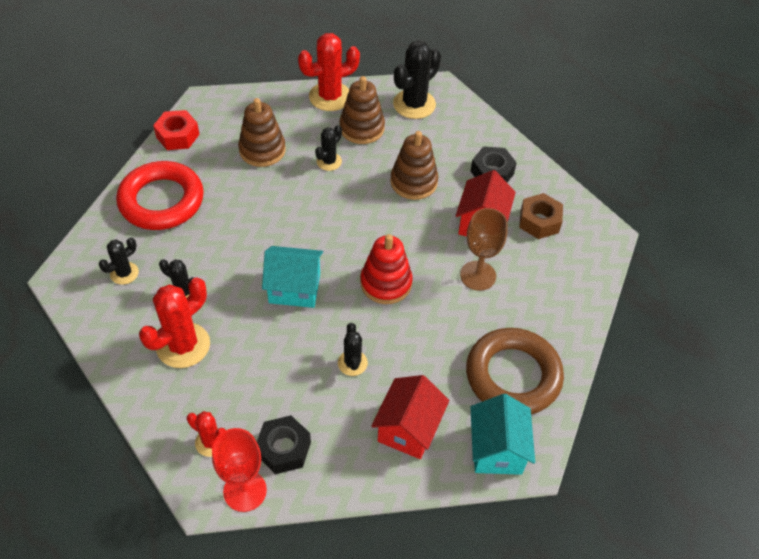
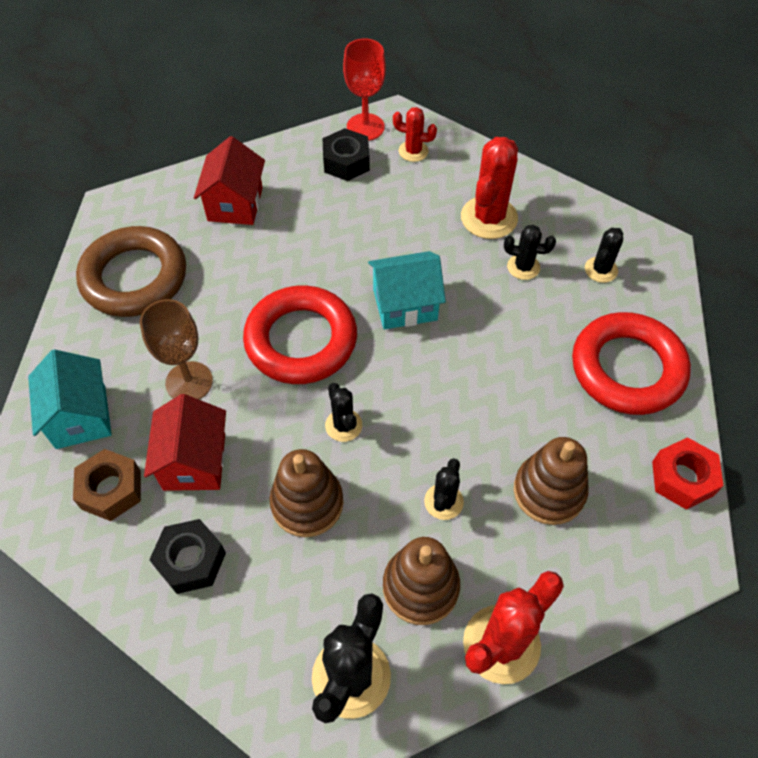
camera: 165 degrees right, 5 degrees up
(352, 363) = (309, 246): black cactus -> black cactus (343, 425)
(386, 283) = (301, 340): red stacking toy -> red ring
(497, 449) = (145, 209): turquoise house -> turquoise house (81, 417)

